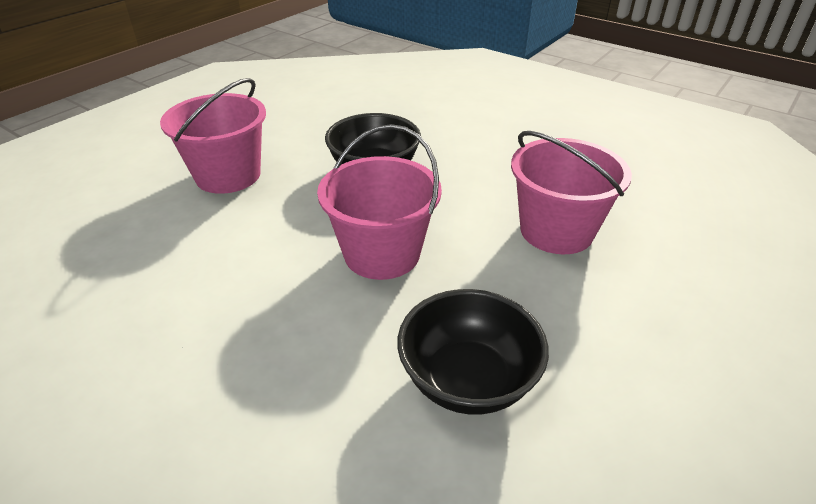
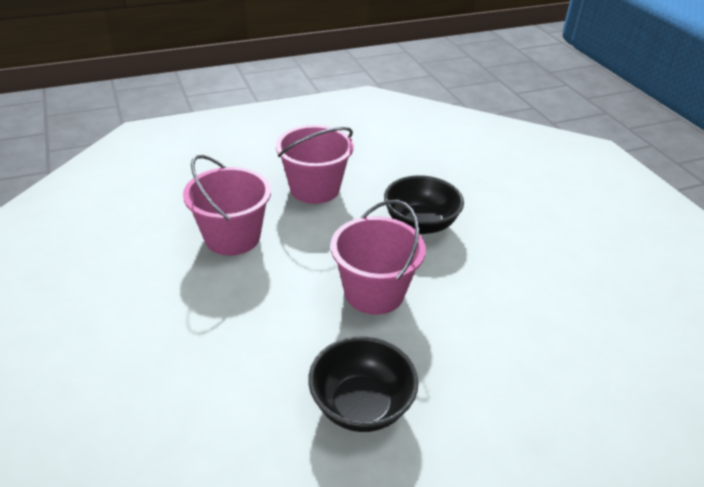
camera: 30 degrees right, 0 degrees up
(556, 231) = (521, 334): pink bucket -> pink bucket (232, 237)

